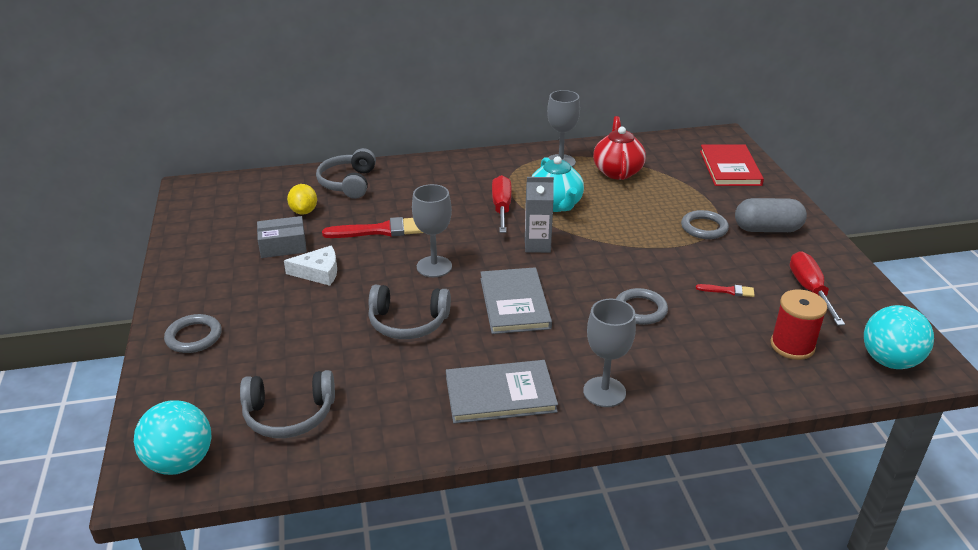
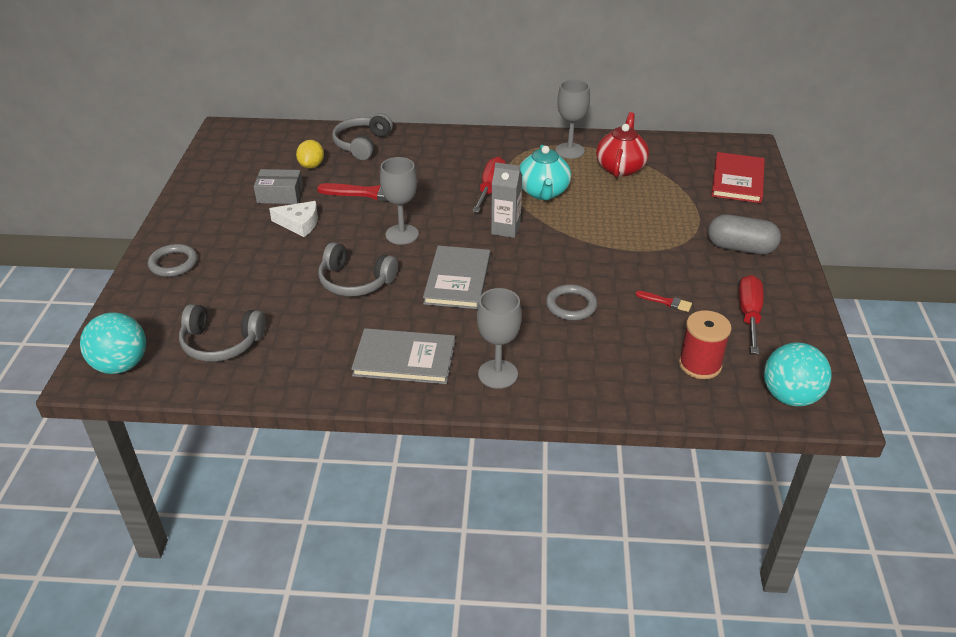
camera: 15 degrees right, 5 degrees up
(704, 228) = (676, 237): grey ring -> none

